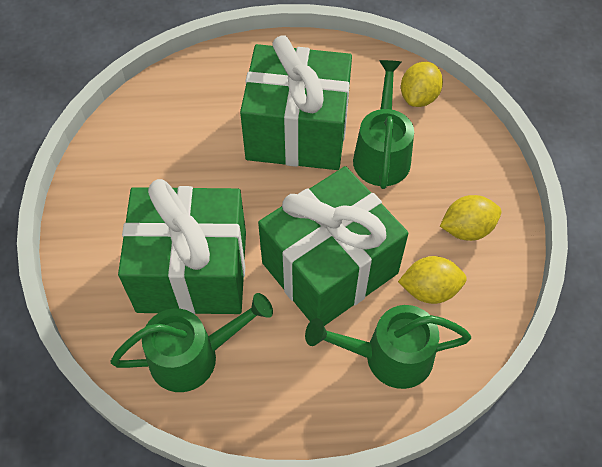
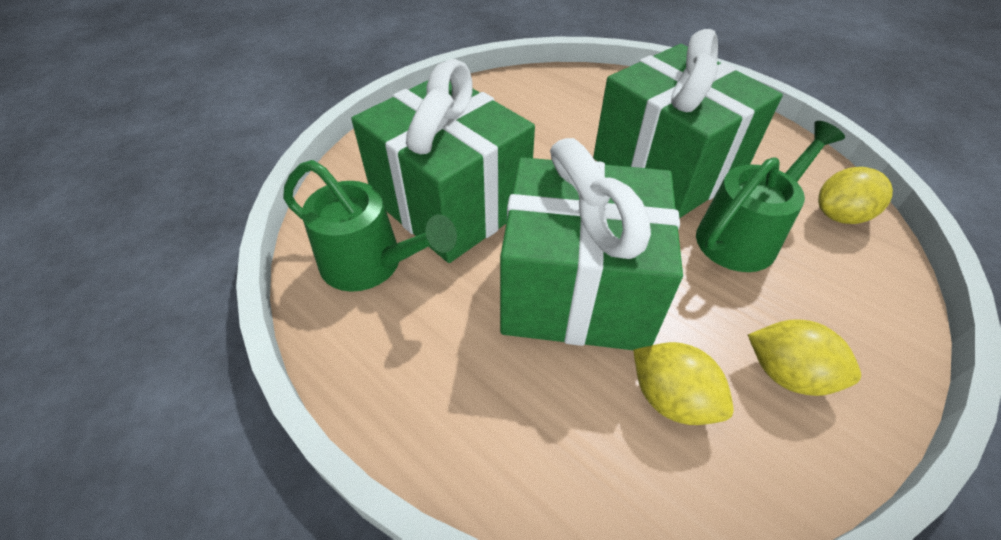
camera: 45 degrees right, 10 degrees down
(388, 356) = (546, 425): green watering can -> none

